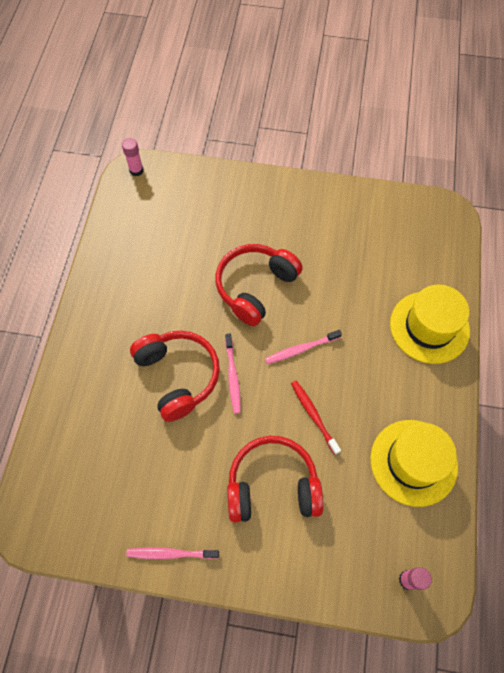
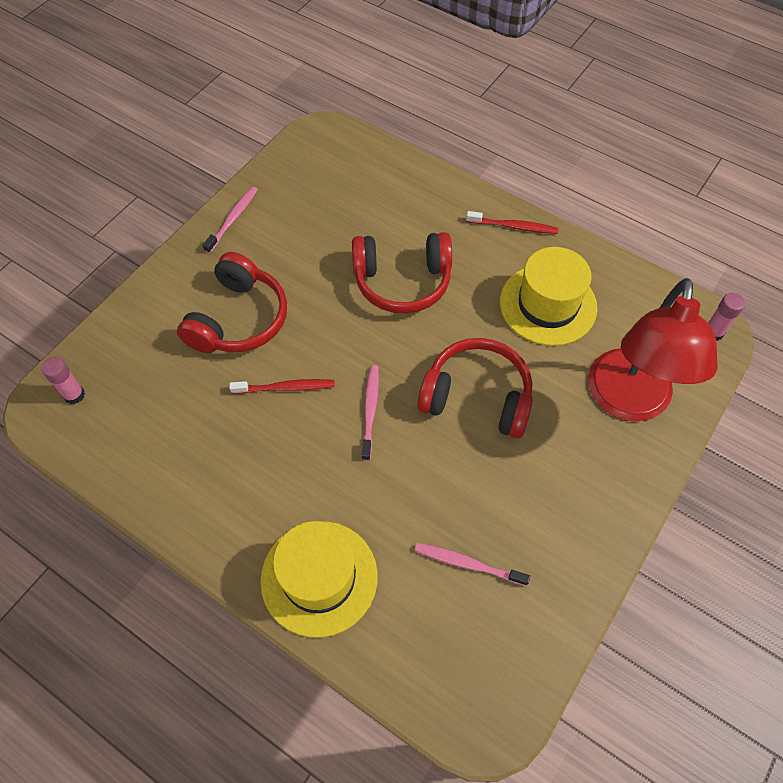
camera: 115 degrees right, 5 degrees down
(88, 317) = (513, 226): none -> red toothbrush
(214, 202) = (627, 401): none -> red lamp
(232, 376) = (374, 330): pink toothbrush -> pink toothbrush (468, 564)
(255, 287) = (477, 397): red headphones -> red headphones turned 45 degrees counterclockwise
(413, 462) = (174, 462): yellow hat -> yellow hat (548, 305)

